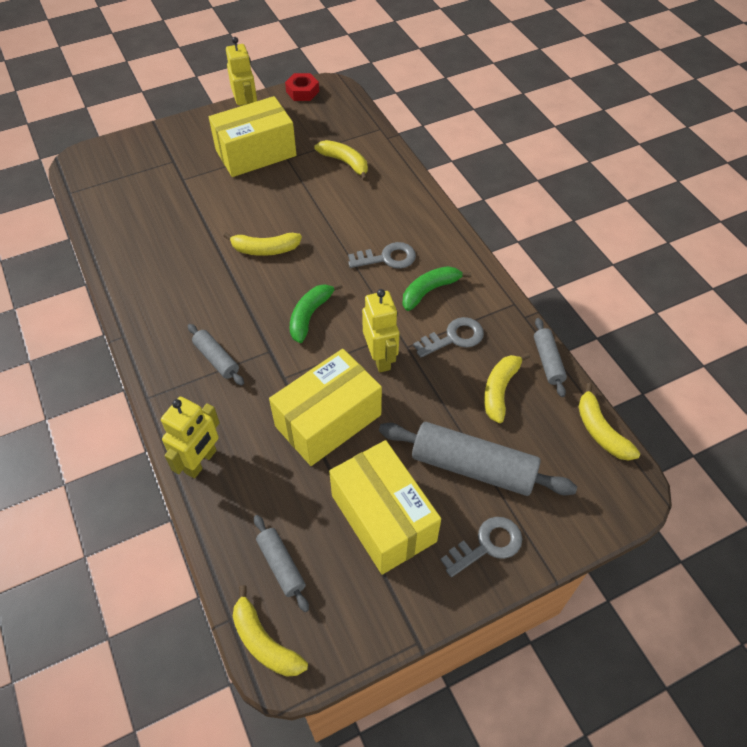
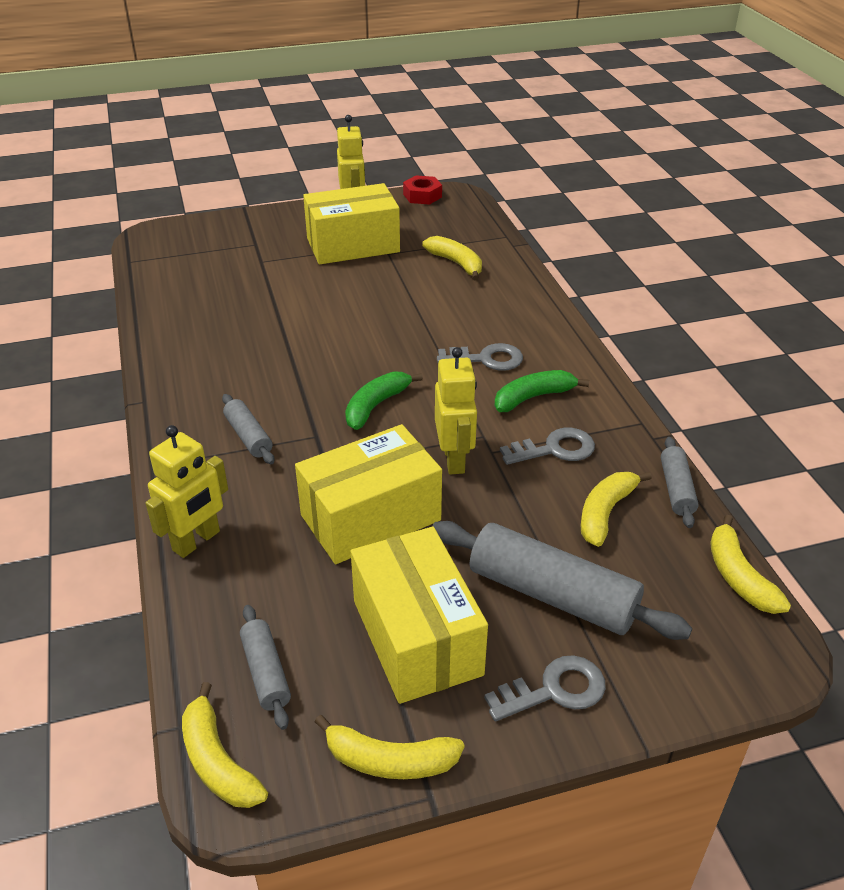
camera: 10 degrees right, 15 degrees down
(265, 249) = (338, 335): yellow banana -> yellow banana (389, 760)

